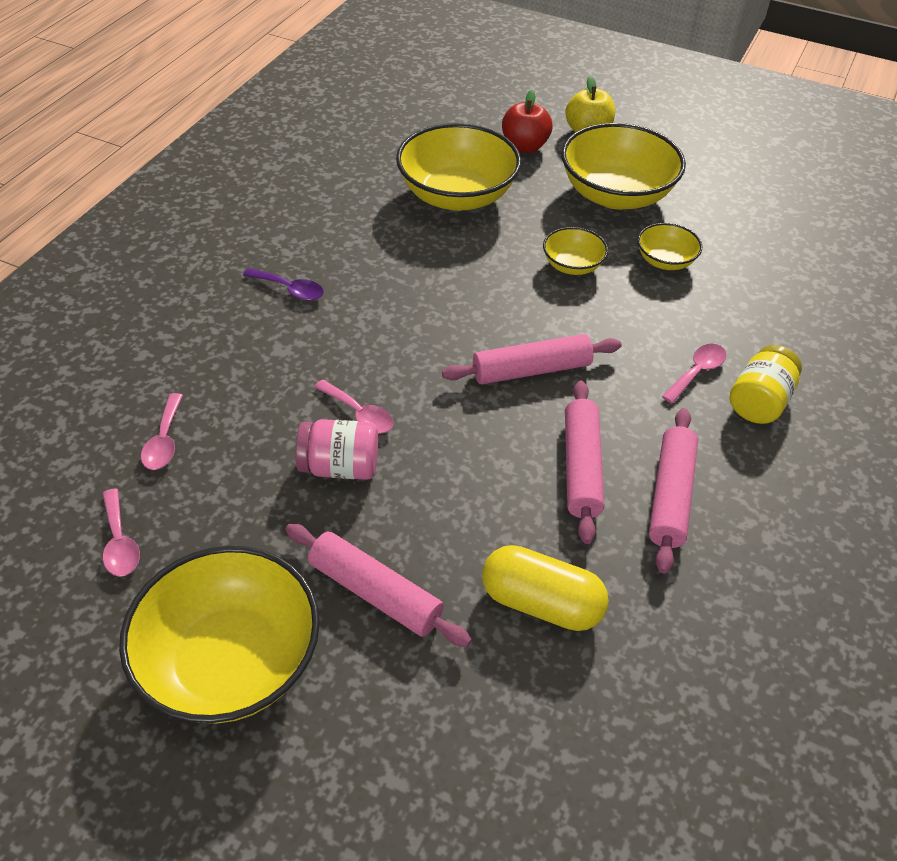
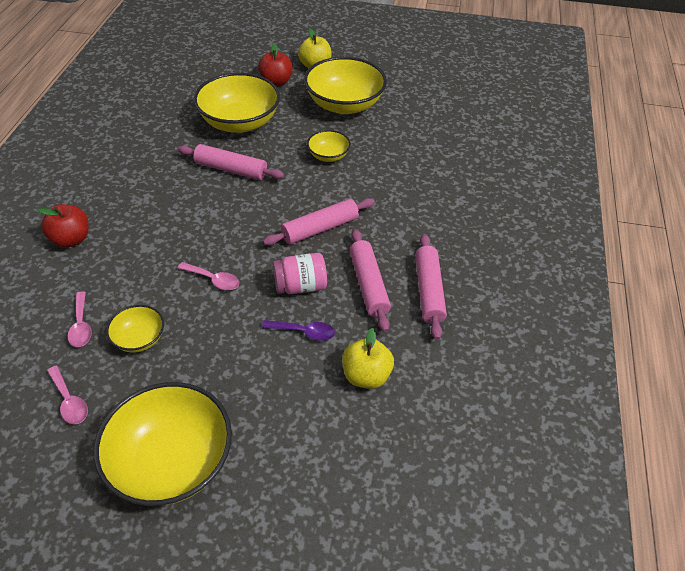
camera: 15 degrees left, 0 degrees up
(184, 319) = (71, 239): none -> red apple
(290, 289) = (141, 205): purple spoon -> purple spoon (304, 332)
(340, 467) = (210, 317): pink jar -> pink jar (300, 286)
(375, 592) = (257, 394): pink rolling pin -> pink rolling pin (231, 169)
(541, 603) = (366, 376): yellow capsule -> yellow apple
(665, 261) = (387, 142): yellow bowl -> yellow bowl (139, 339)
(697, 372) = (425, 210): pink spoon -> none
(759, 402) = (467, 221): yellow jar -> none

